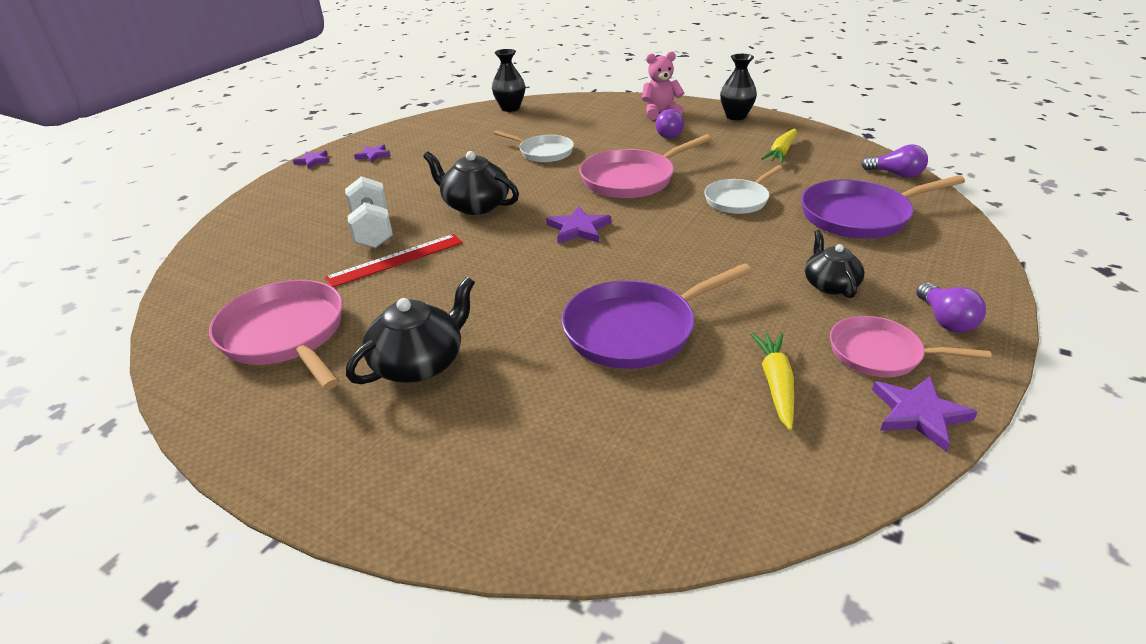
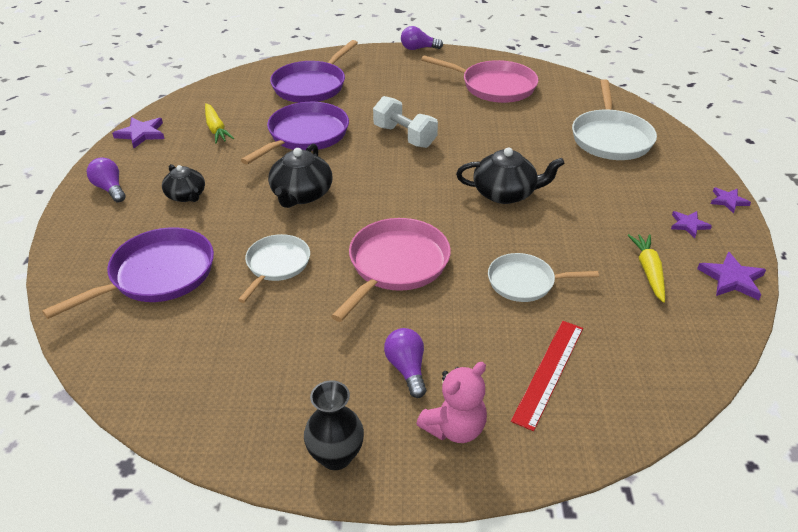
camera: 150 degrees right, 5 degrees up
(292, 227) = (611, 138): none -> white pan
(372, 230) = (550, 151): white dumbbell -> white dumbbell (404, 136)
(395, 260) = (499, 136): red ruler -> red ruler (549, 372)
(419, 363) = (407, 93): black teapot -> black teapot (301, 194)
(510, 108) = (677, 370): black vase -> none
(560, 439) = (311, 86): none -> purple pan
(578, 229) = (397, 193): purple star -> purple star (732, 279)
(781, 152) = (247, 368): yellow carrot -> yellow carrot (648, 271)
(879, 353) = (157, 158): pink pan -> none
(896, 174) = (106, 359): purple light bulb -> purple light bulb (418, 48)

